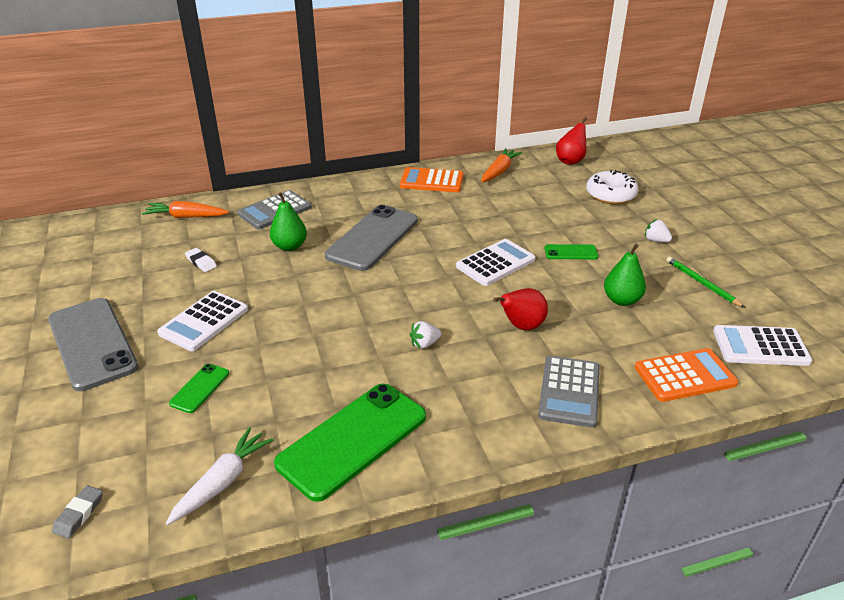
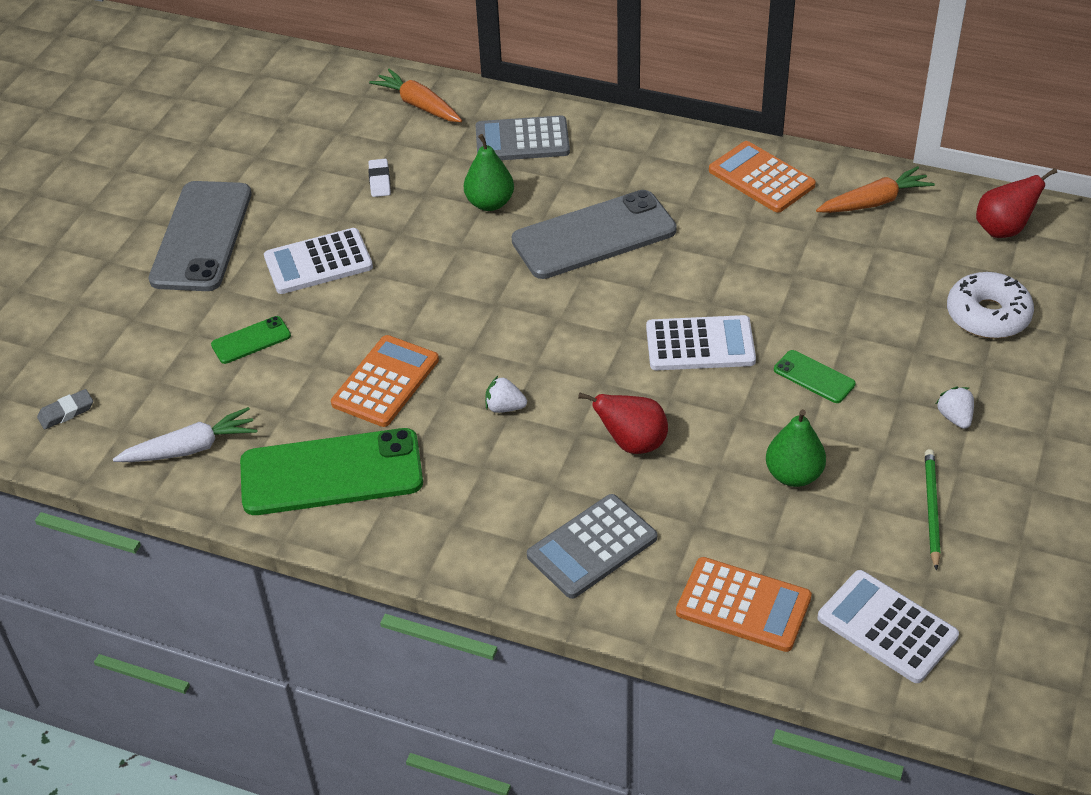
camera: 40 degrees right, 10 degrees up
(329, 367) = (385, 382): none -> orange calculator

